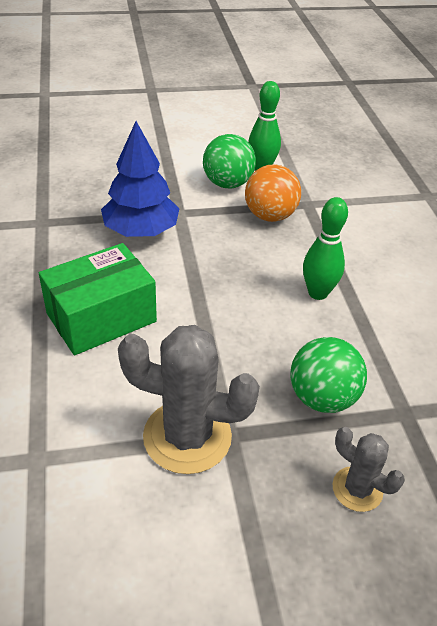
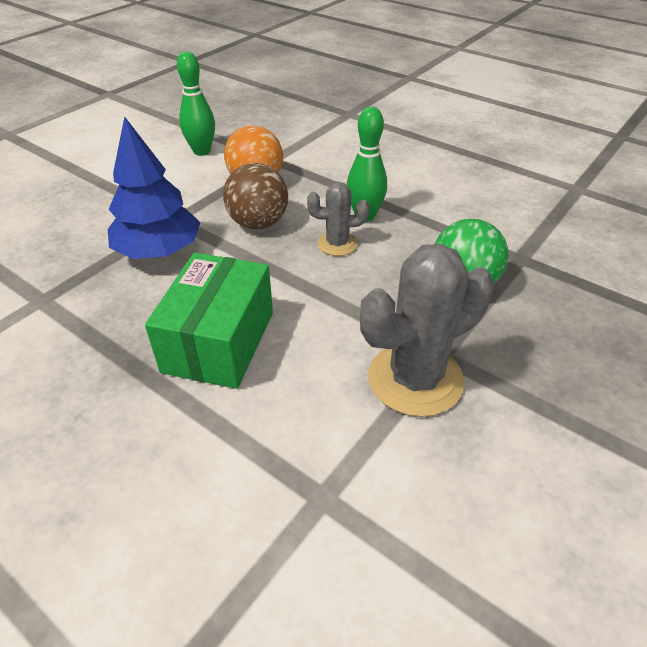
camera: 40 degrees left, 0 degrees up
(227, 184) = (188, 176): green ball -> none
(230, 250) = (258, 223): none -> brown ball
(357, 489) = (561, 325): grey cactus -> grey cactus (337, 244)

